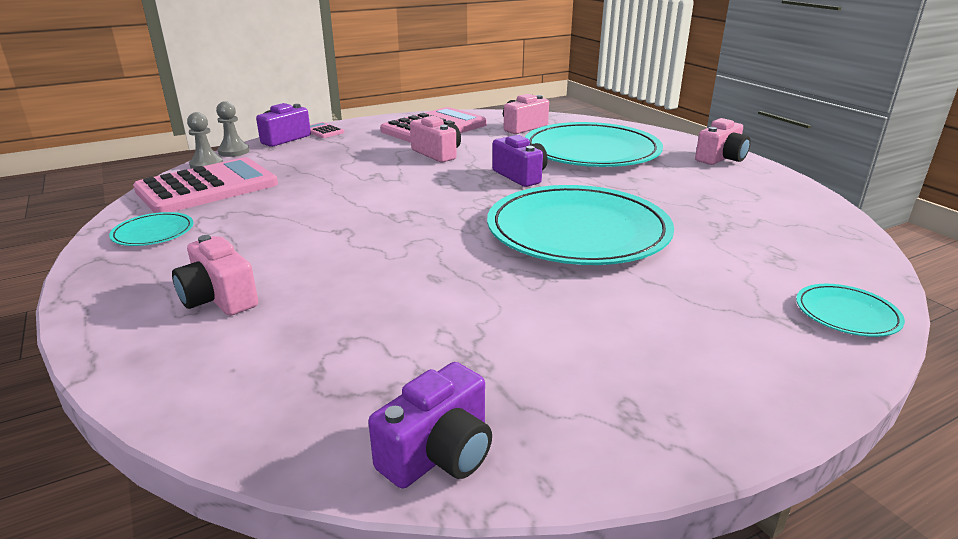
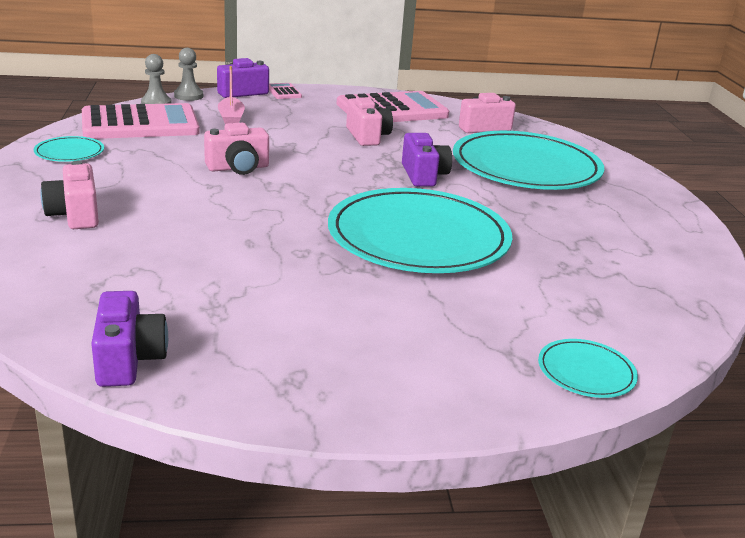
camera: 20 degrees right, 0 degrees up
(296, 164) = (231, 119): none -> pink boat
(439, 453) = (128, 359): purple camera -> purple camera turned 75 degrees counterclockwise
(721, 158) = (661, 206): pink camera -> pink camera (238, 168)

